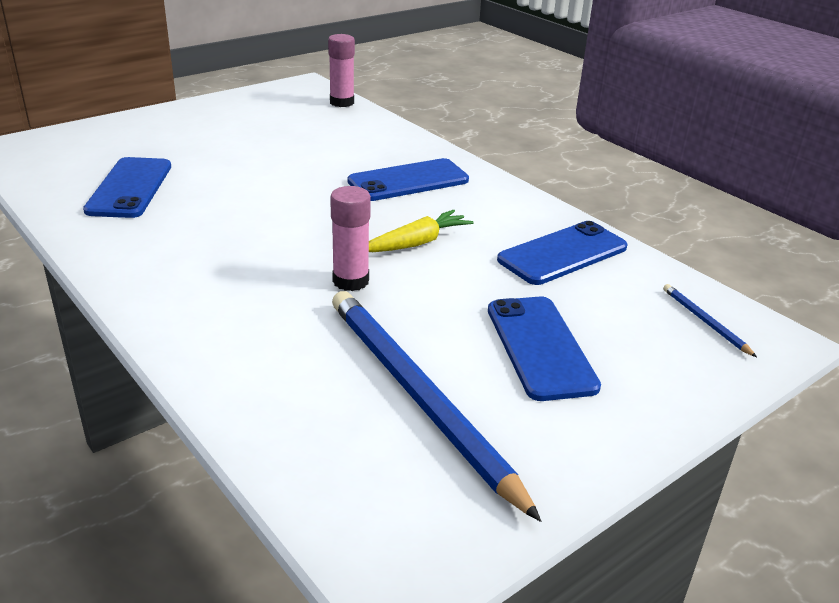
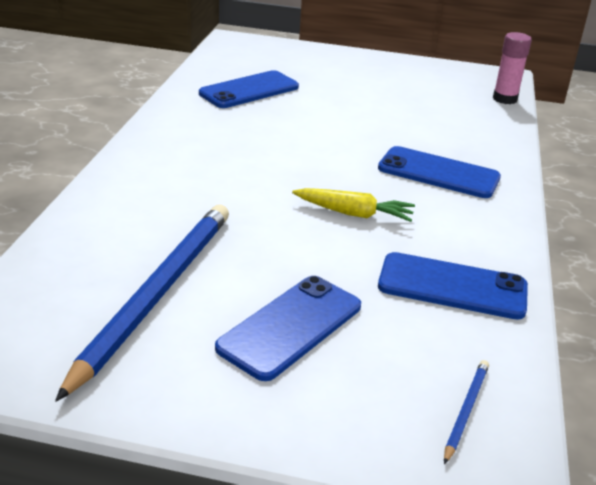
camera: 50 degrees right, 0 degrees up
(350, 281) = (260, 209): pink glue stick -> none

